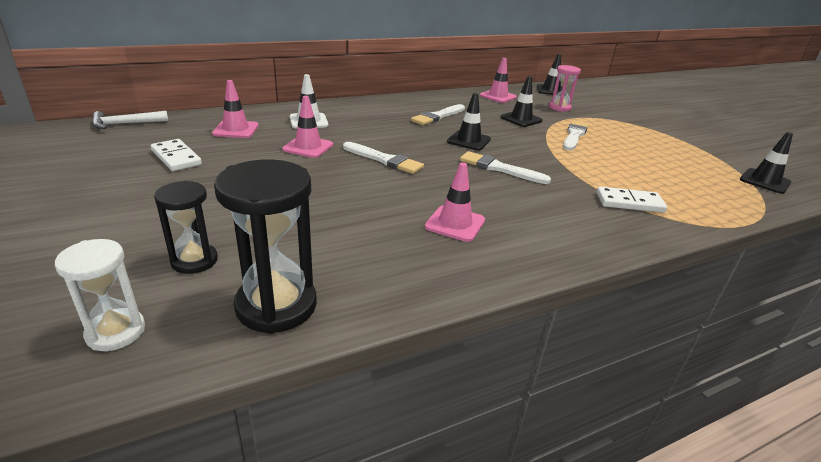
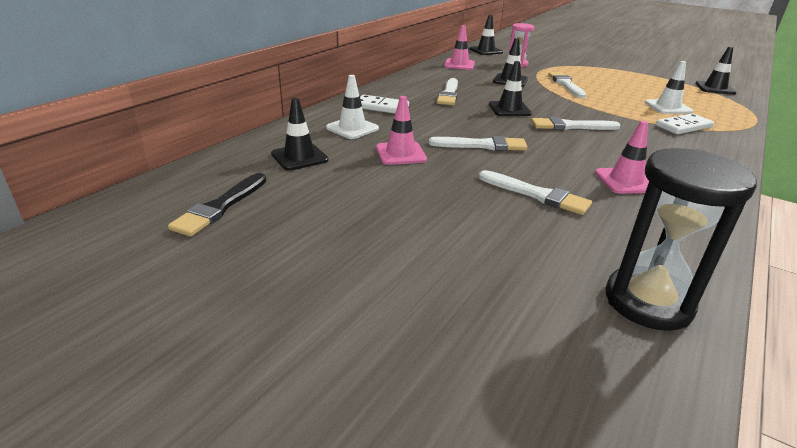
camera: 30 degrees left, 0 degrees up
(116, 332) = (589, 394): white hourglass -> none
(125, 124) = (160, 188): white hammer -> none
(134, 144) = (220, 207): none -> black brush
(176, 157) = (297, 206): white domino -> white domino (381, 107)
(194, 261) = (518, 297): black hourglass -> none
(236, 130) = (299, 157): pink traffic cone -> black traffic cone
(352, 206) = (537, 195): none -> white brush
(652, 182) = (668, 107): none -> white traffic cone

